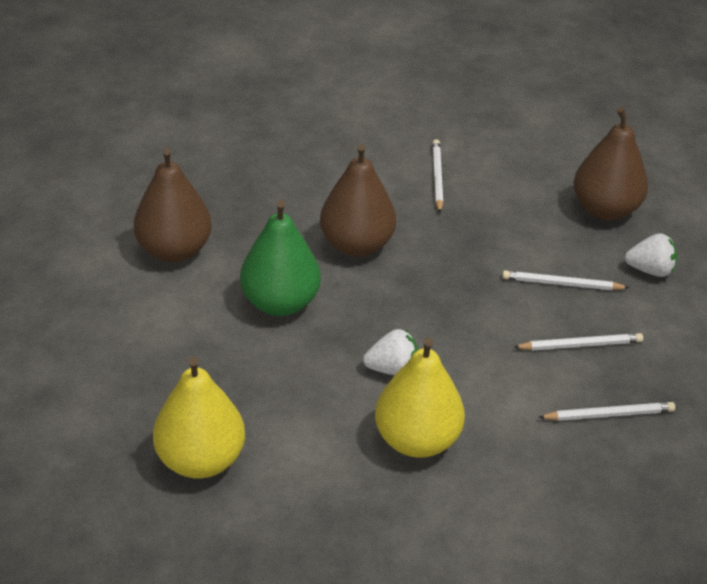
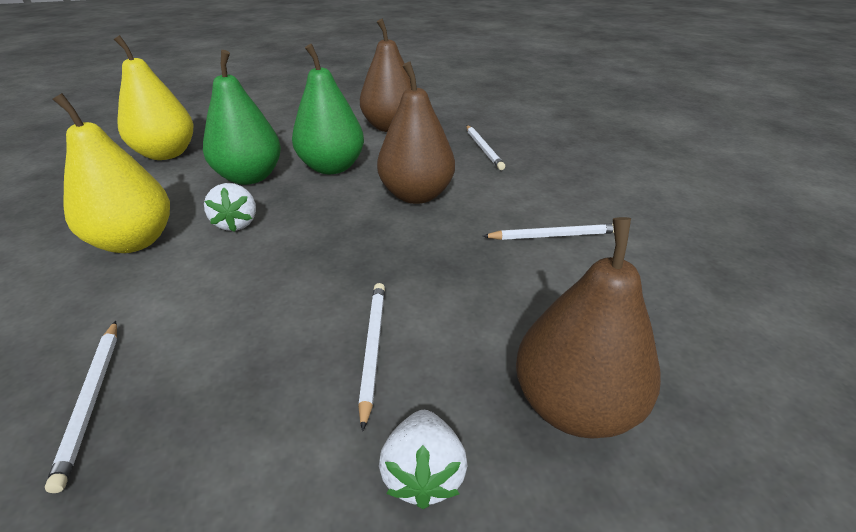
camera: 85 degrees right, 5 degrees down
(290, 369) = (250, 177): none -> green pear
(580, 345) = (243, 368): white pencil -> white pencil (483, 149)

